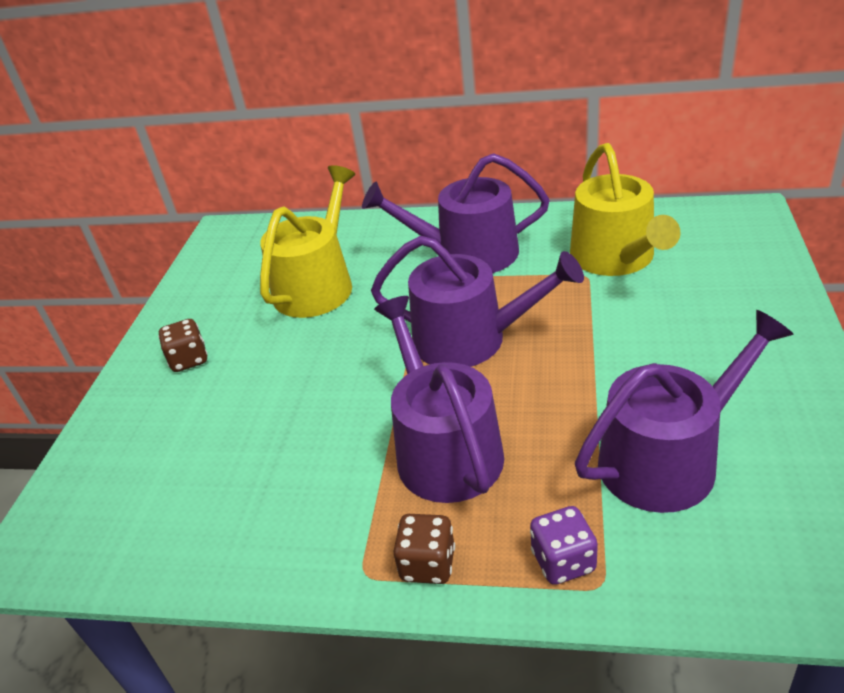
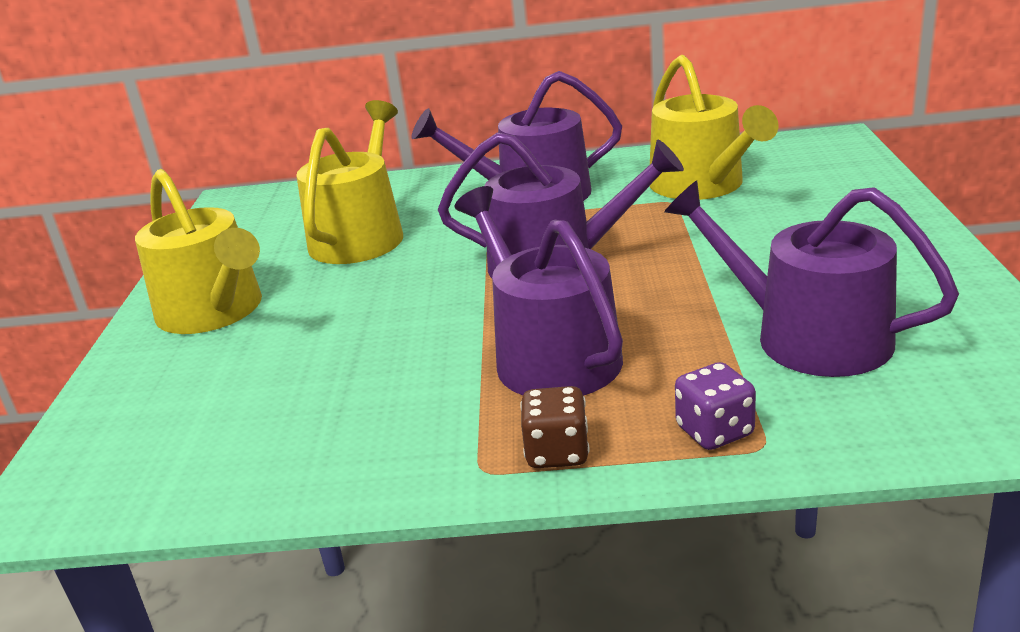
camera: 10 degrees left, 10 degrees down
(189, 360) = (215, 311): brown dice -> yellow watering can
(668, 458) = (807, 336): purple watering can -> purple watering can turned 105 degrees counterclockwise

